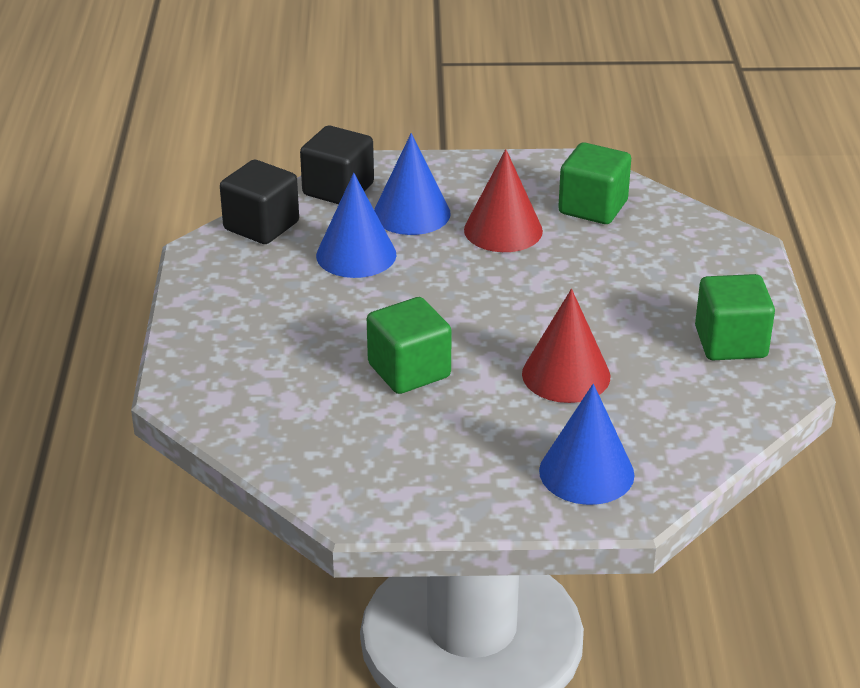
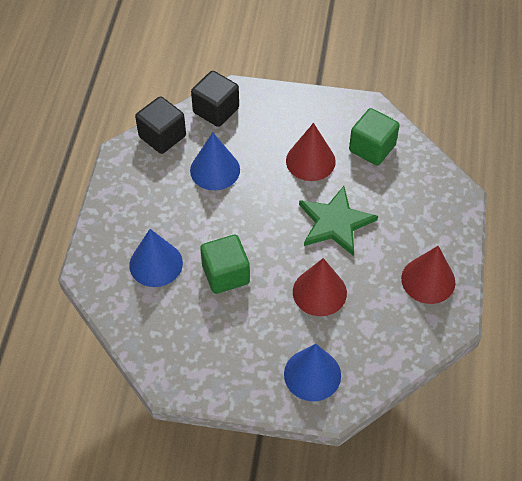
camera: 10 degrees right, 20 degrees up
(411, 213) = (257, 138): blue cone -> blue cone (156, 264)
(564, 294) = (335, 223): none -> green star
(730, 342) = (428, 280): green cube -> red cone

